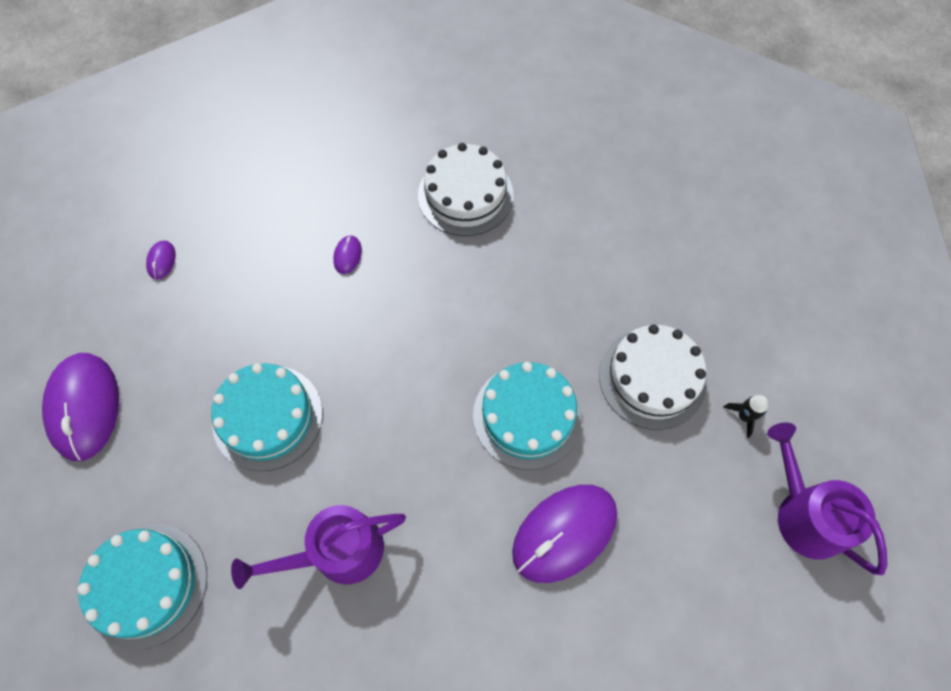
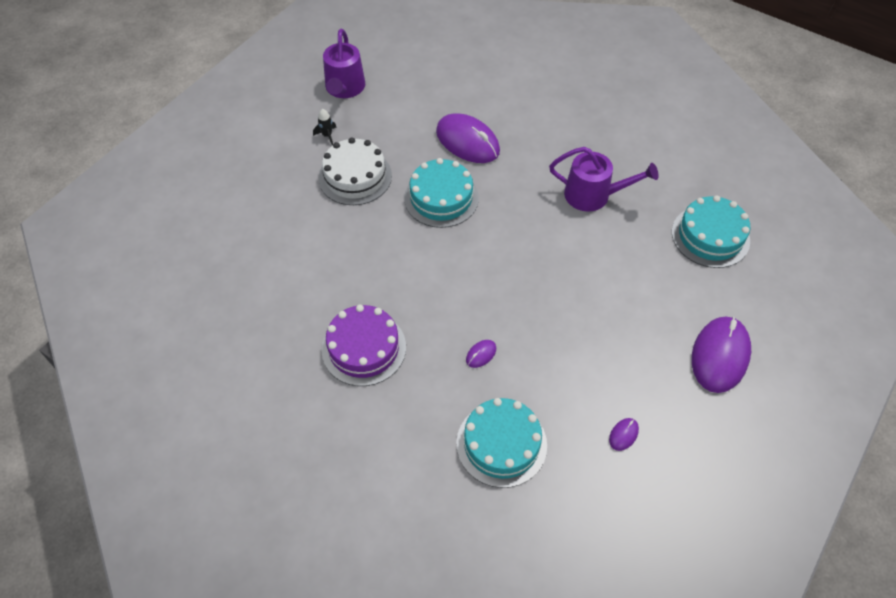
camera: 145 degrees left, 10 degrees down
(267, 417) = (597, 281): turquoise cake -> turquoise cake (501, 444)
(465, 195) = (364, 348): white cake -> purple cake
(564, 533) = (467, 141): purple mouse -> purple mouse turned 45 degrees clockwise

